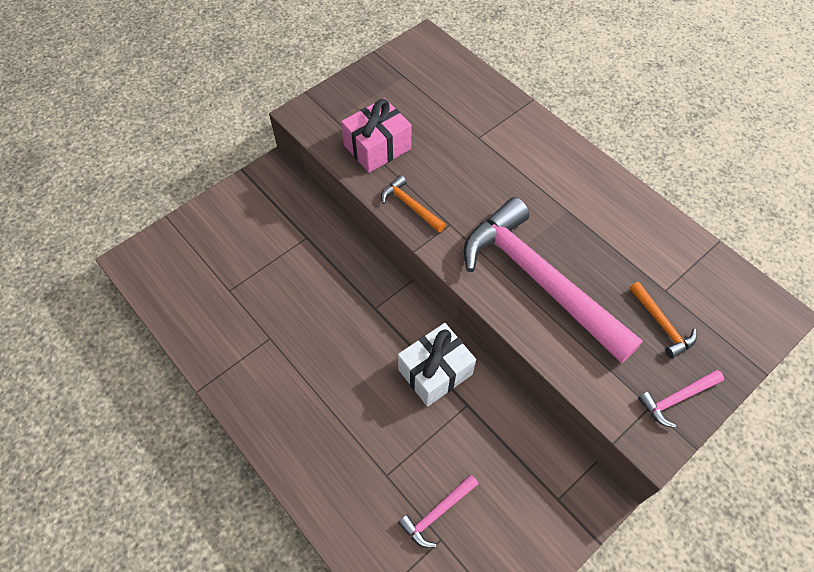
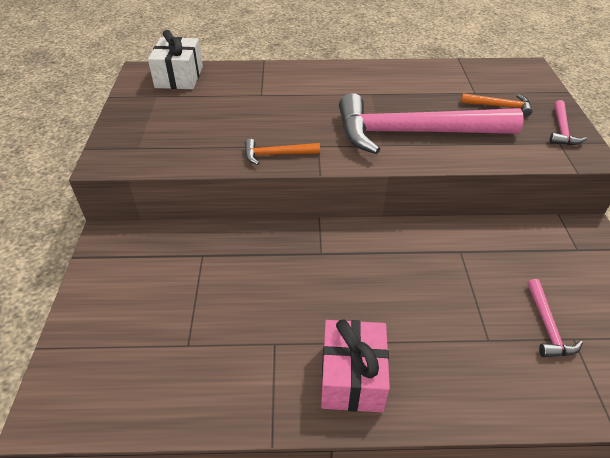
camera: 50 degrees left, 15 degrees down
(377, 147) = (199, 141): pink gift -> pink gift (352, 377)
(435, 372) = (415, 252): white gift -> white gift (179, 77)

